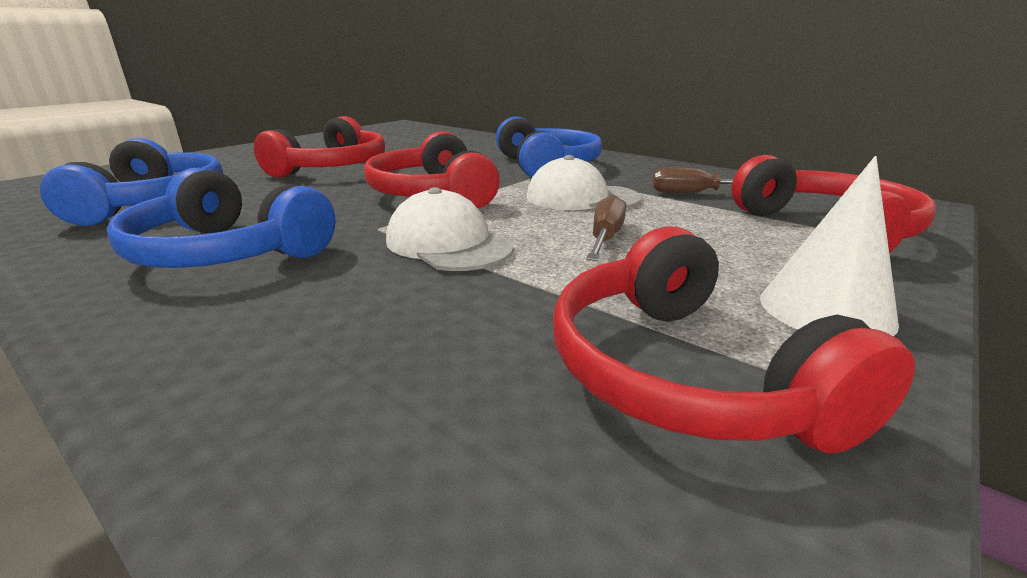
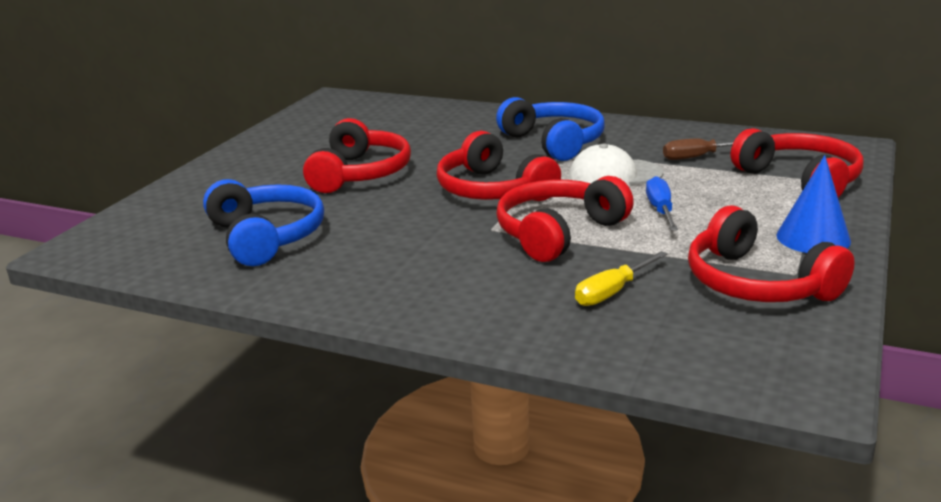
camera: 15 degrees left, 0 degrees up
(228, 252) = (412, 266): blue headphones -> none
(422, 338) = (612, 292): none -> yellow screwdriver
(448, 244) = (558, 233): white cap -> red headphones
(605, 238) = (660, 210): brown screwdriver -> blue screwdriver
(825, 309) = (813, 238): white cone -> blue cone

